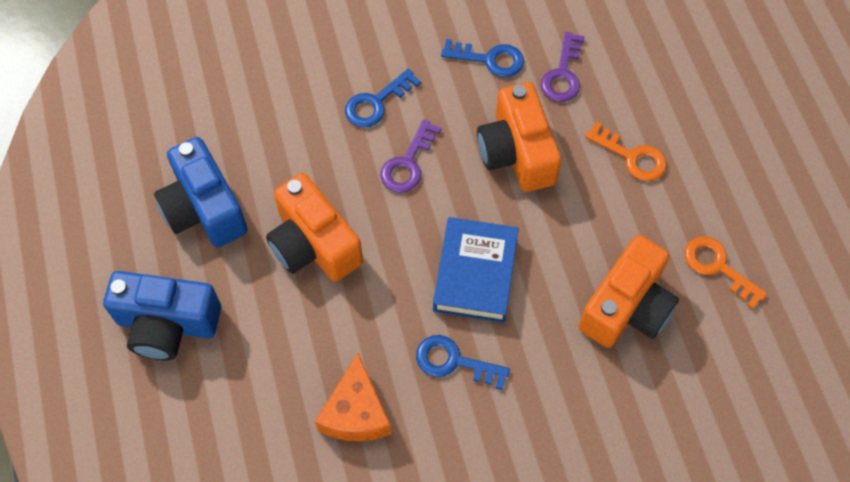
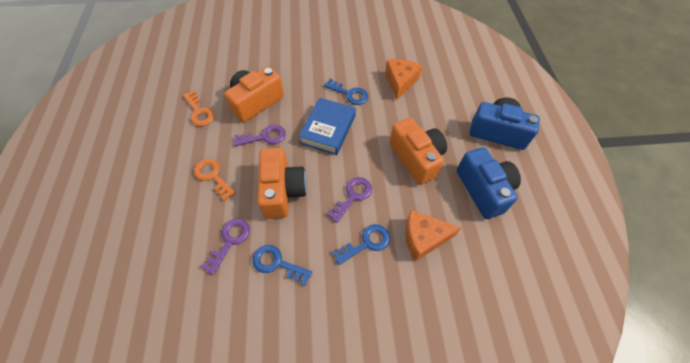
camera: 170 degrees left, 5 degrees down
(297, 122) = (423, 238): none -> orange cheese
(580, 238) = (264, 137): none -> purple key

